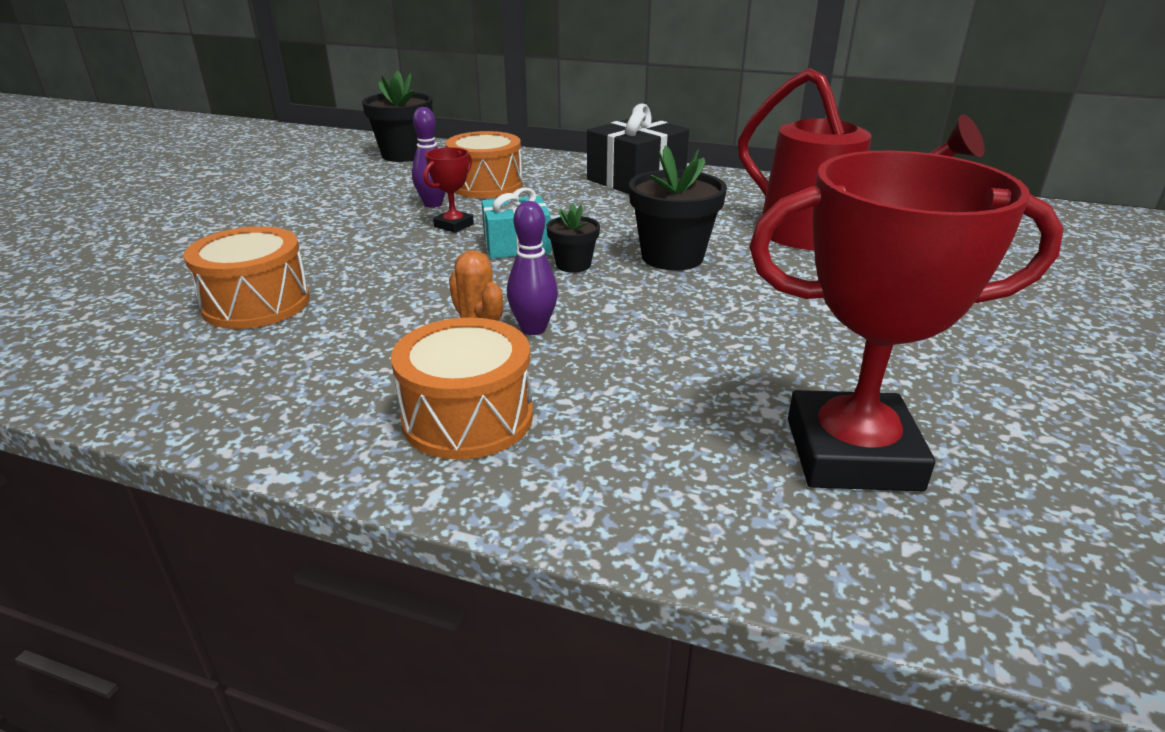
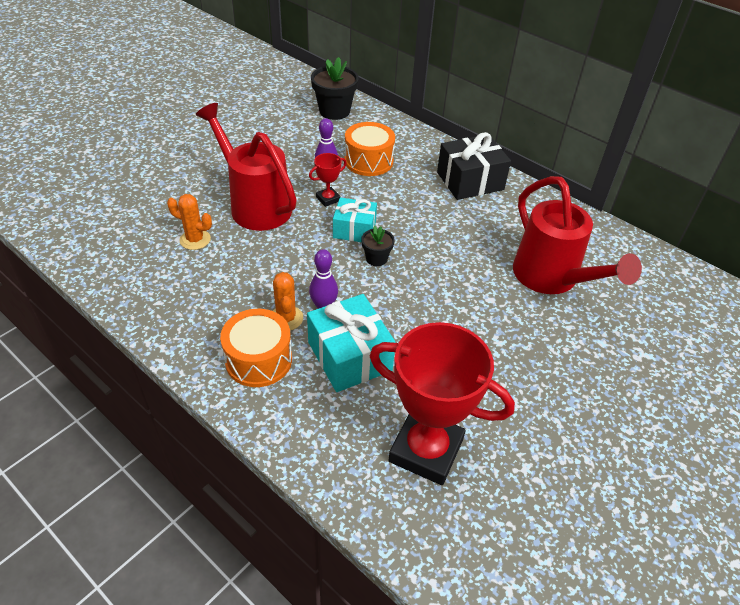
camera: 20 degrees right, 15 degrees up
(256, 303) = (195, 240): orange drum -> orange cactus
(342, 250) = (255, 205): none -> red watering can
(623, 374) = (349, 356): none -> turquoise gift
(672, 257) = (439, 270): black flower pot -> none

